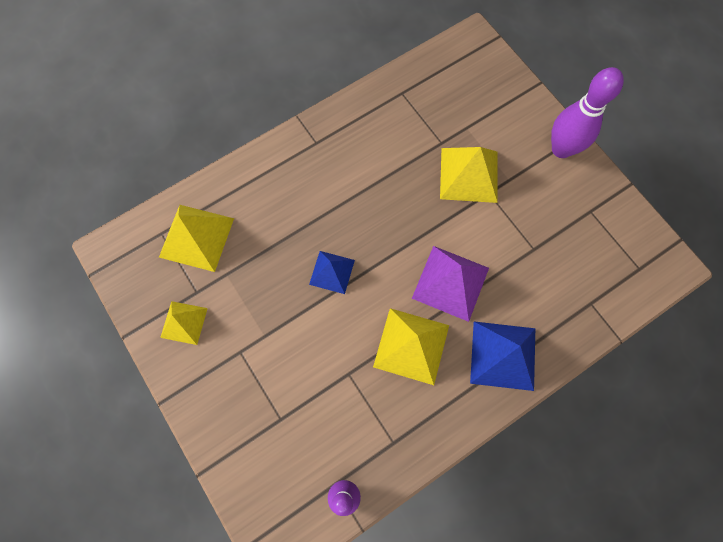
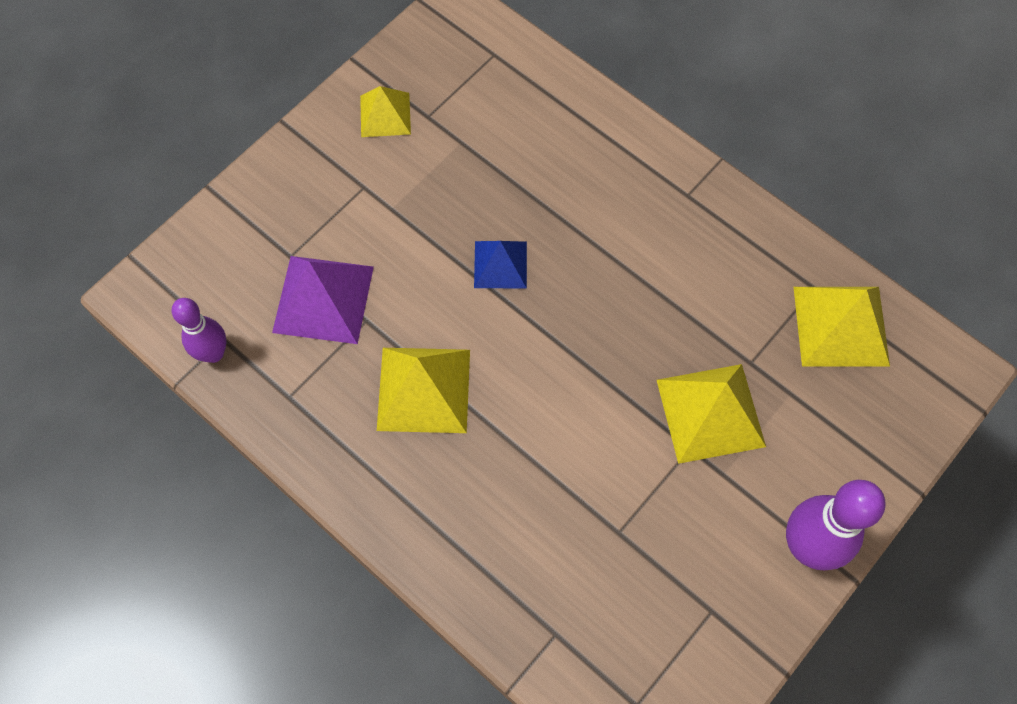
camera: 75 degrees right, 5 degrees down
(196, 237) = (500, 94): yellow pyramid -> yellow pyramid (841, 325)
(450, 283) = (529, 422): purple pyramid -> purple pyramid (323, 299)
(503, 355) = (441, 516): blue pyramid -> none

